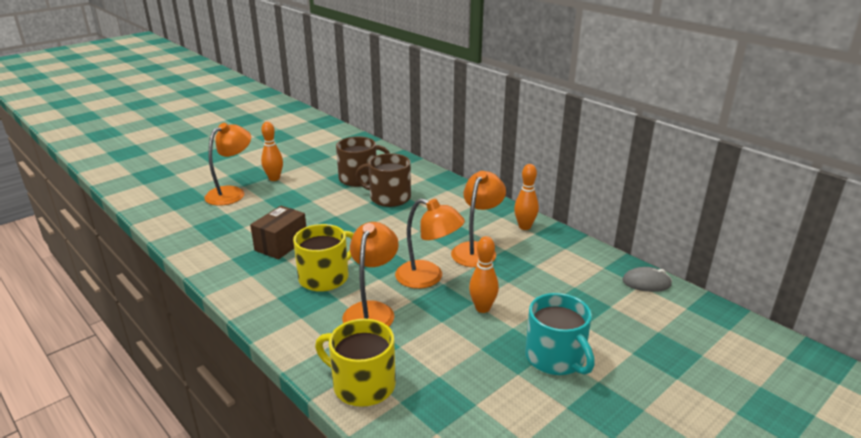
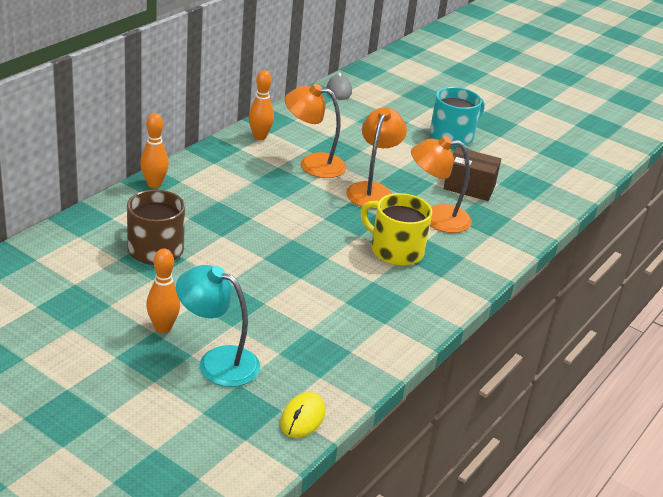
camera: 105 degrees left, 5 degrees up
(161, 216) = (302, 418): none -> yellow mouse
(231, 193) = (217, 362): orange lamp -> turquoise lamp
(281, 244) = (343, 290): brown box -> brown box (469, 187)
(362, 384) = (527, 216): yellow mug -> none
(389, 197) = (209, 221): brown mug -> none
(482, 308) = (407, 163): orange bowling pin -> orange bowling pin (154, 184)

